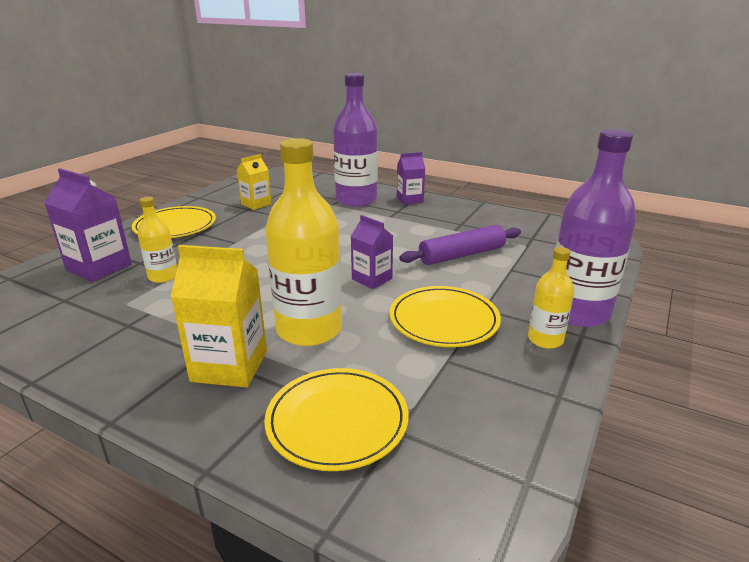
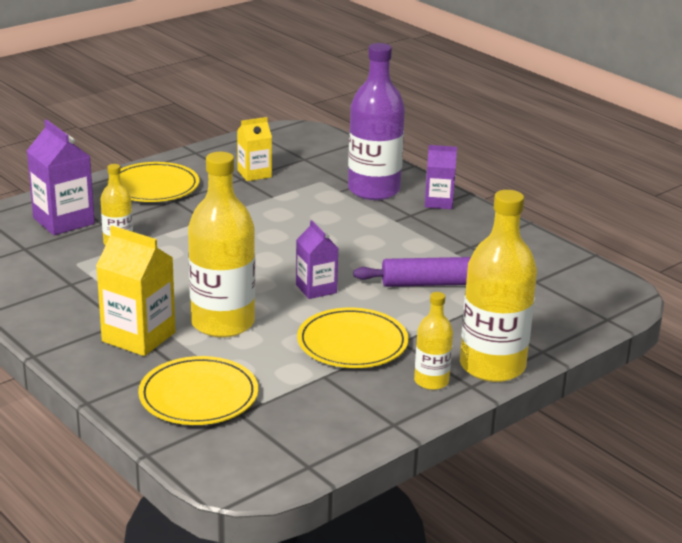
camera: 20 degrees right, 0 degrees up
(577, 312) = (492, 366): purple bottle -> yellow bottle

